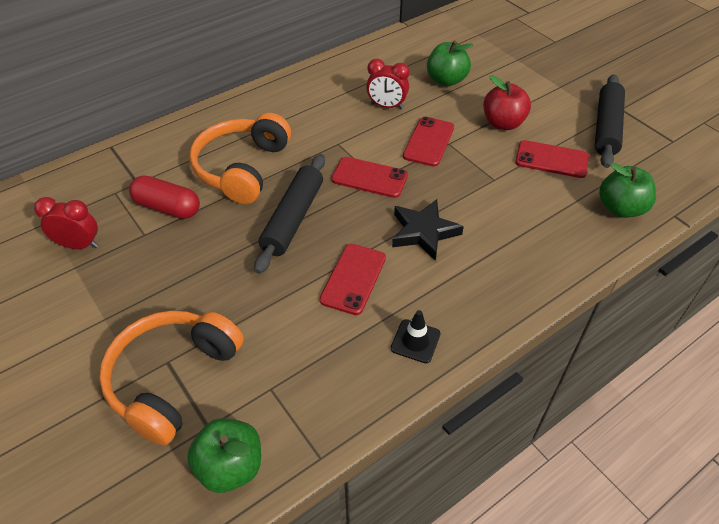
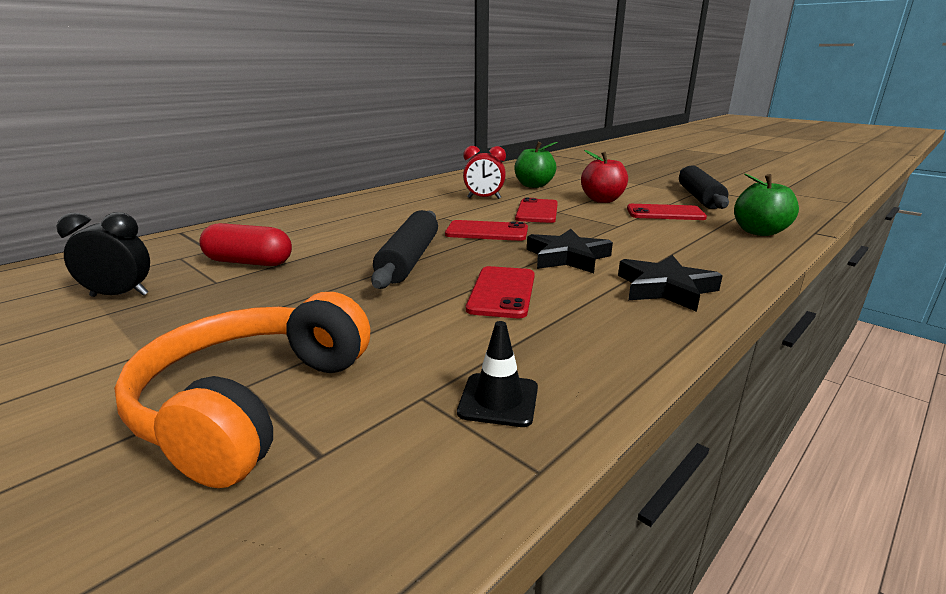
camera: 10 degrees left, 25 degrees down
(79, 245) = (120, 295): red clock -> black clock
(230, 467) = (372, 507): green apple -> none
(242, 168) = (340, 235): orange headphones -> none
(415, 341) = (613, 332): black traffic cone -> black traffic cone (498, 400)
(482, 291) = (665, 288): none -> black star

